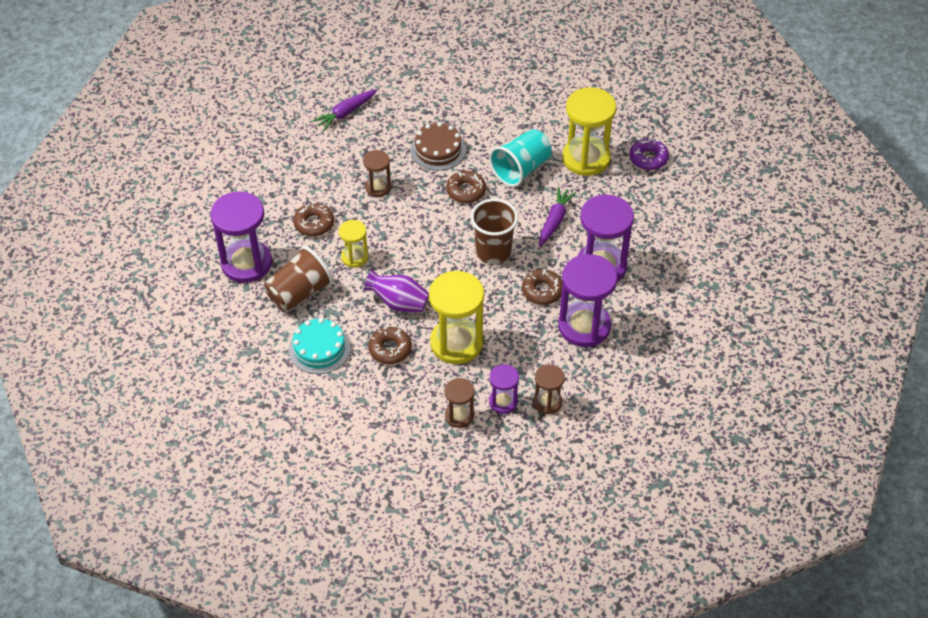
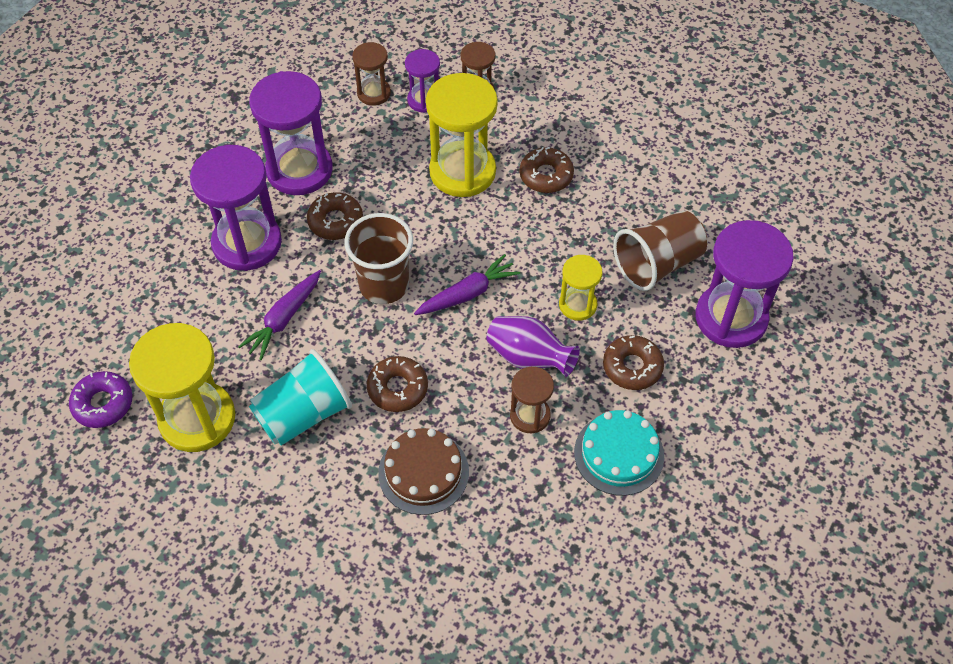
camera: 170 degrees left, 5 degrees up
(319, 348) = (634, 188): turquoise cake -> turquoise cake (619, 454)
(345, 113) = (566, 577): purple carrot -> purple carrot (467, 293)
(399, 303) = (526, 231): purple vase -> purple vase (529, 358)

